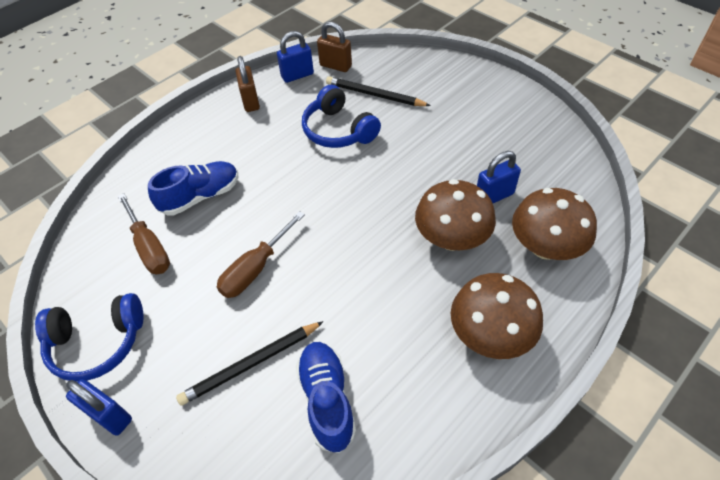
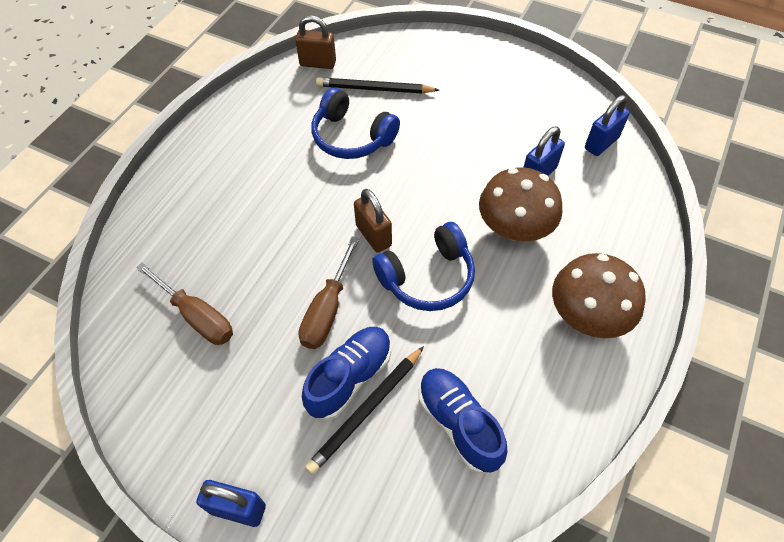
camera: 20 degrees left, 5 degrees up
(97, 343) = (187, 437): blue headphones -> blue headphones (427, 277)
(200, 196) = (230, 245): blue shoe -> blue shoe (350, 377)
(250, 101) = (238, 123): brown padlock -> brown padlock (373, 235)
(297, 75) = (279, 82): blue padlock -> blue padlock (601, 143)
(545, 247) = (605, 215): brown mushroom -> none

